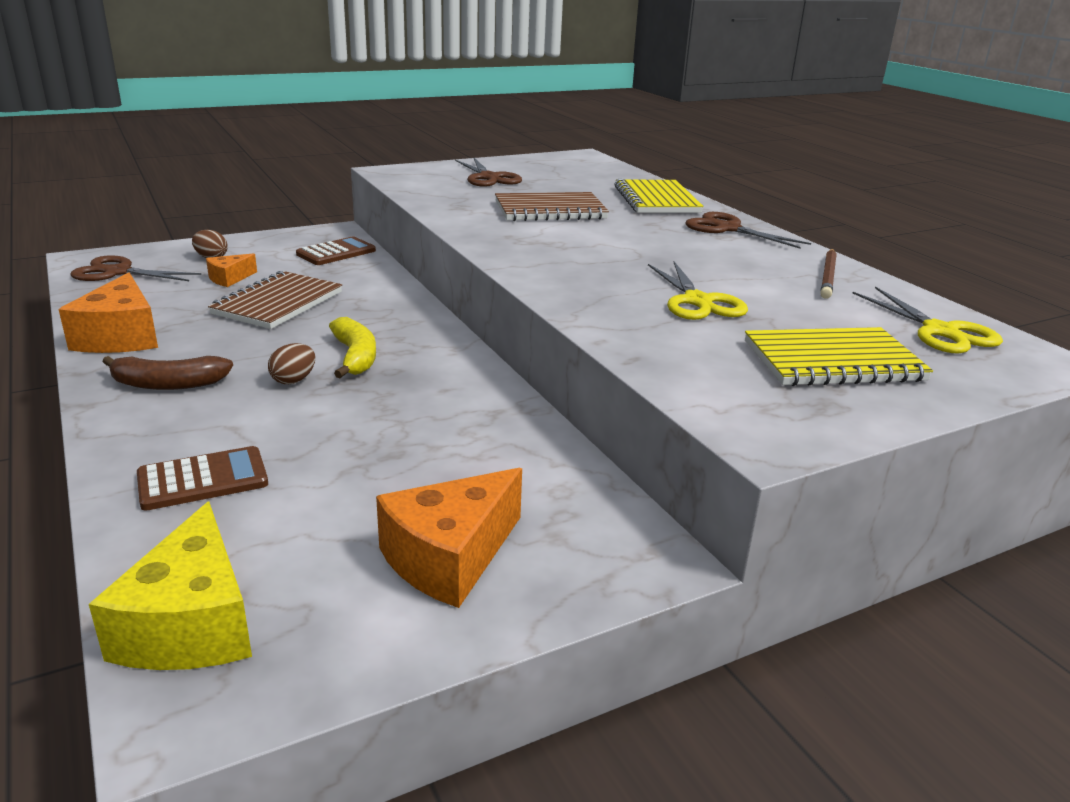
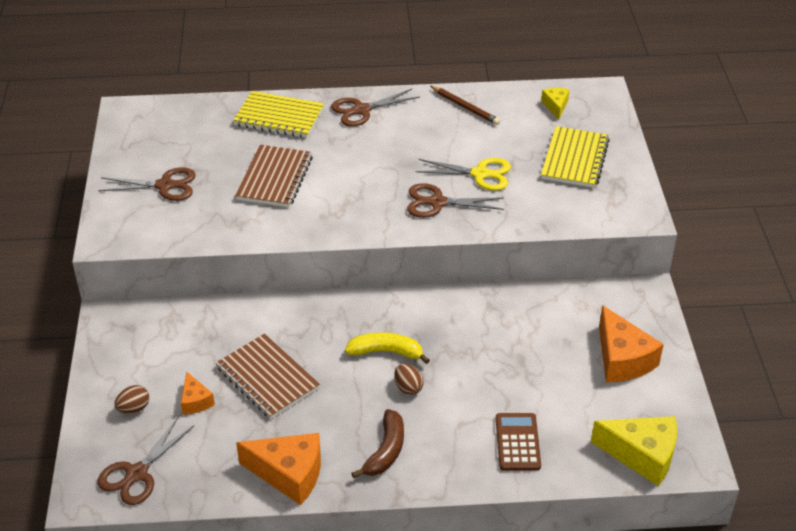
camera: 65 degrees left, 15 degrees up
(336, 252) = (168, 326): brown calculator -> none
(602, 285) = (437, 202): none -> brown scissors
(940, 331) = (555, 106): yellow scissors -> yellow cheese

